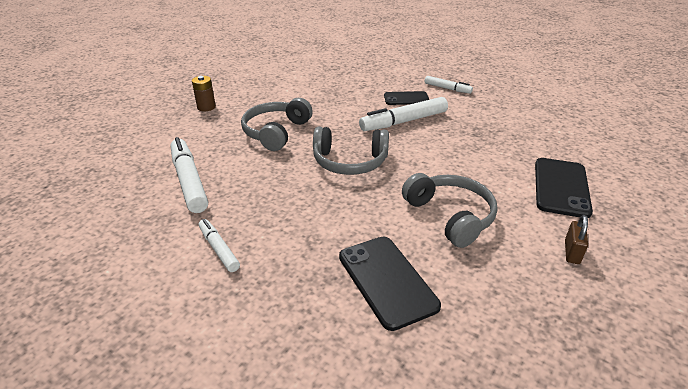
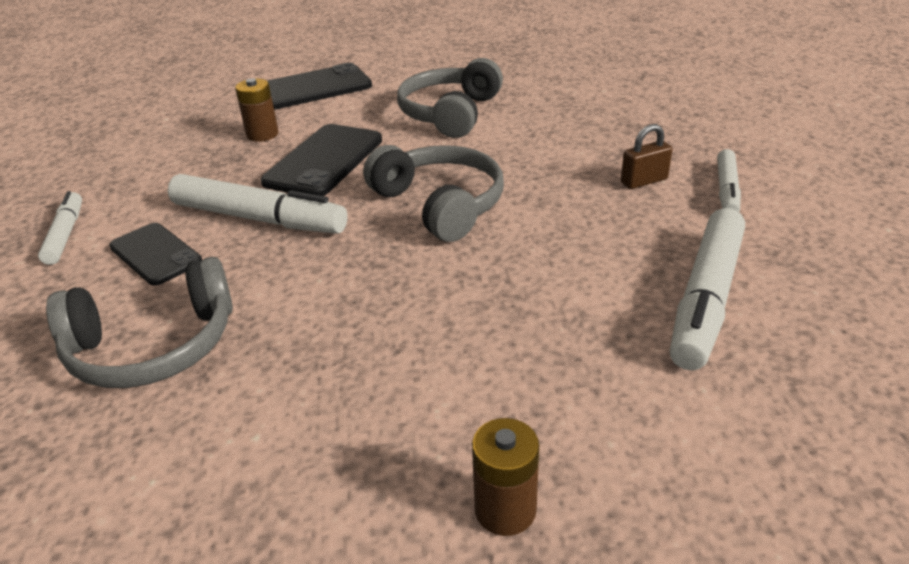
camera: 130 degrees left, 0 degrees up
(276, 132) = (458, 315): grey headphones -> grey headphones (153, 346)
(386, 281) = (586, 105): black phone -> black phone (324, 161)
(498, 148) = (262, 134): none -> brown battery
(572, 252) = (419, 64): brown padlock -> brown padlock (644, 181)

